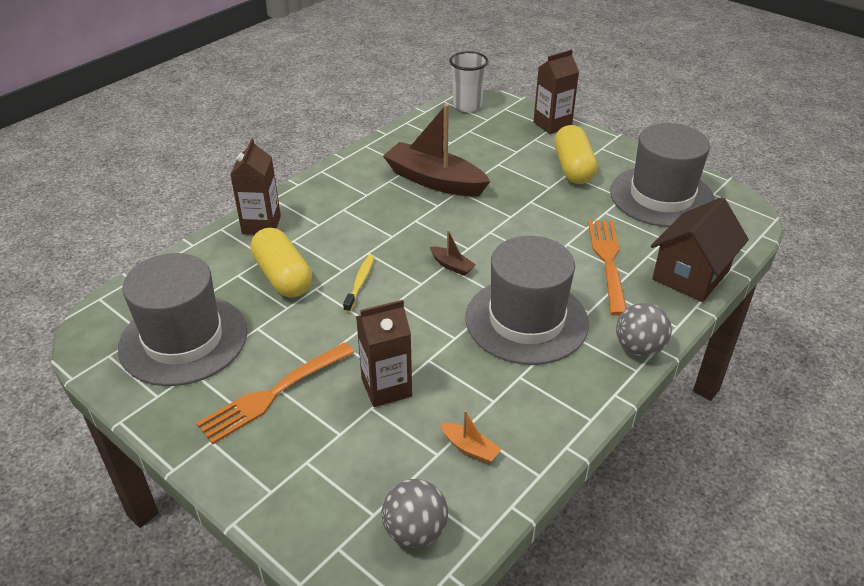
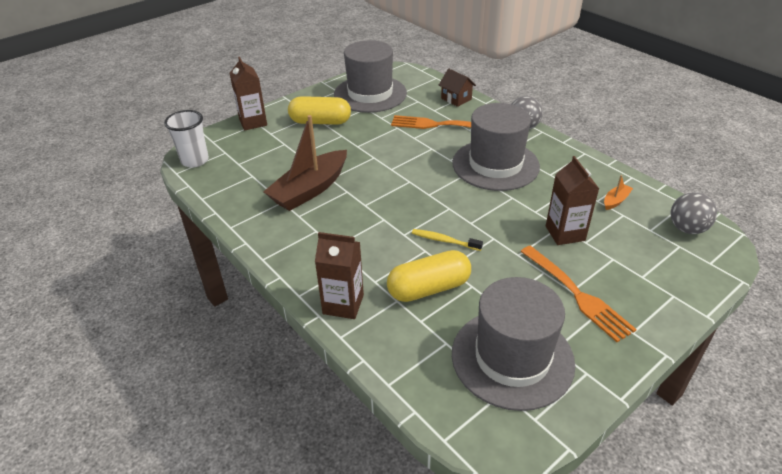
camera: 80 degrees left, 0 degrees up
(452, 265) = (430, 191): brown boat -> none
(690, 275) = (456, 99): brown house -> brown house, size x0.58

